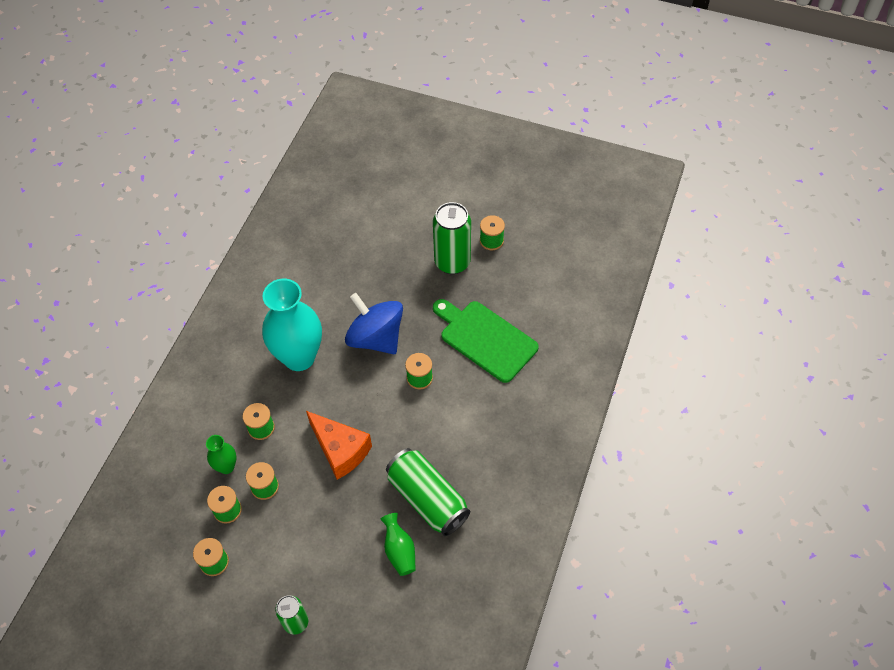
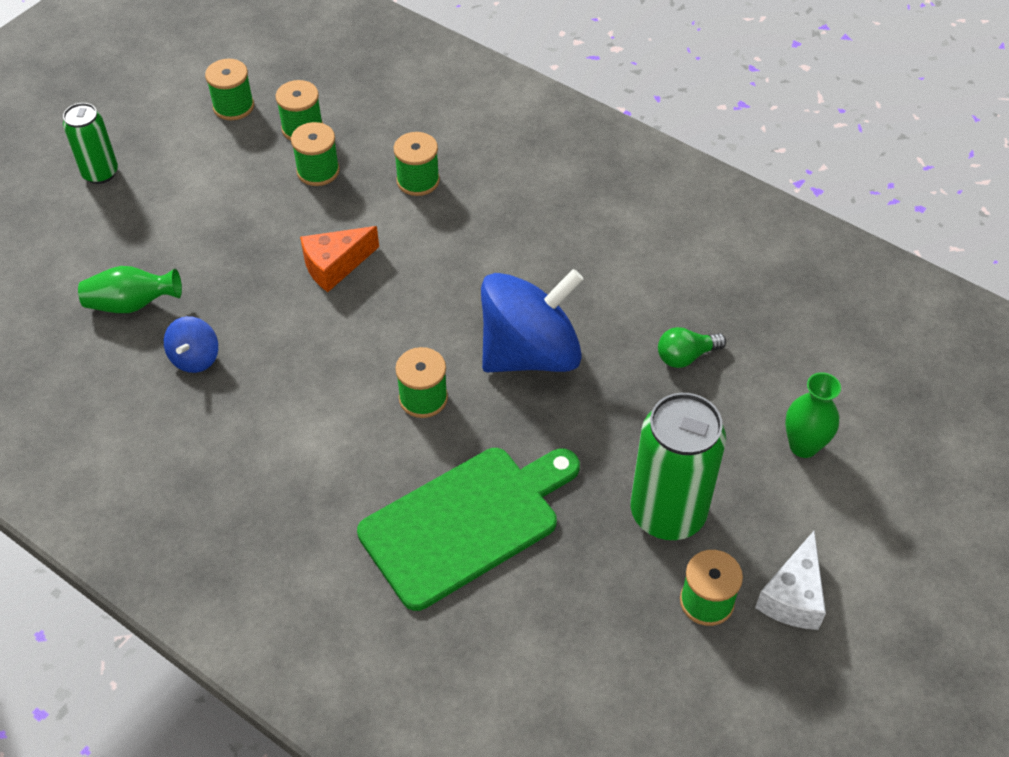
camera: 105 degrees right, 5 degrees down
(226, 467) = (371, 136): green vase -> green vase (803, 446)
(299, 357) = (529, 244): turquoise vase -> none
(340, 450) = (335, 266): orange cheese -> orange cheese, size x0.66
(358, 271) = (686, 356): none -> green light bulb
(427, 499) = (195, 358): green can -> blue spinning top
(477, 212) = (793, 596): none -> white cheese

